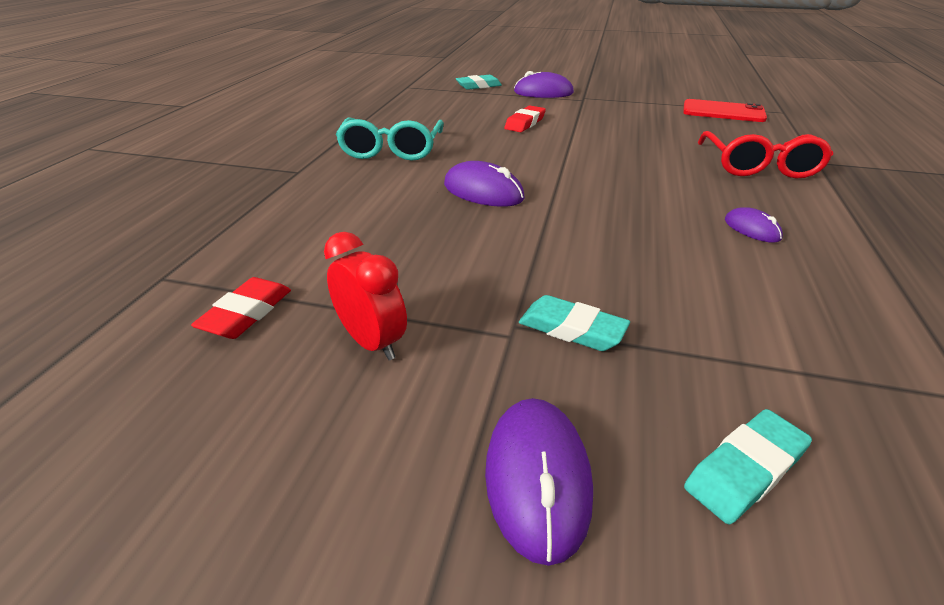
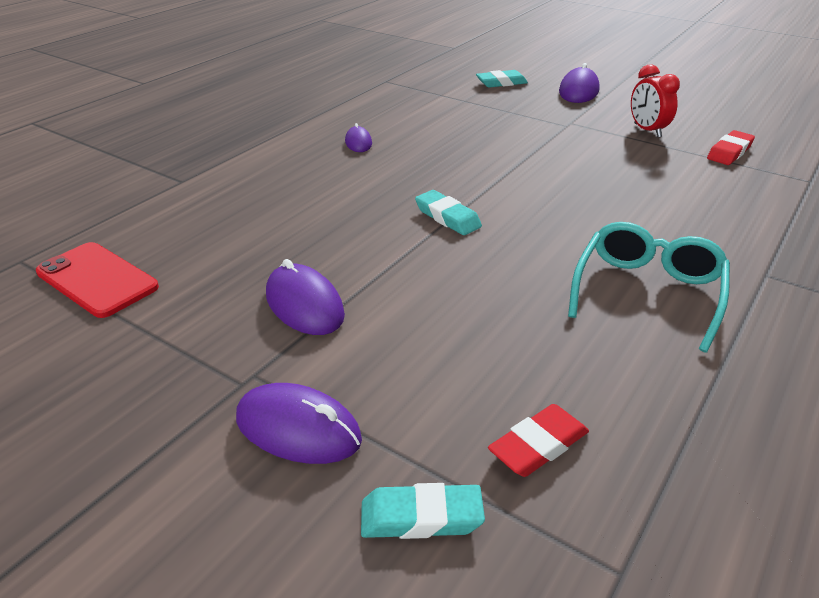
camera: 160 degrees left, 0 degrees up
(483, 192) = (547, 207): purple mouse -> purple mouse (304, 305)
(525, 123) = (424, 317): red eraser -> red eraser (538, 445)
(571, 329) = (535, 119): turquoise eraser -> turquoise eraser (447, 217)
(759, 166) = (246, 187): red glasses -> none

